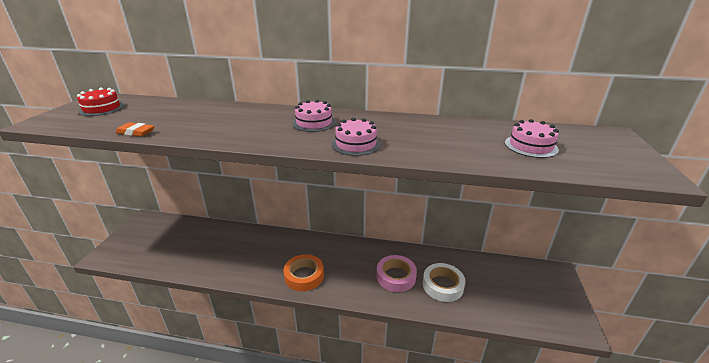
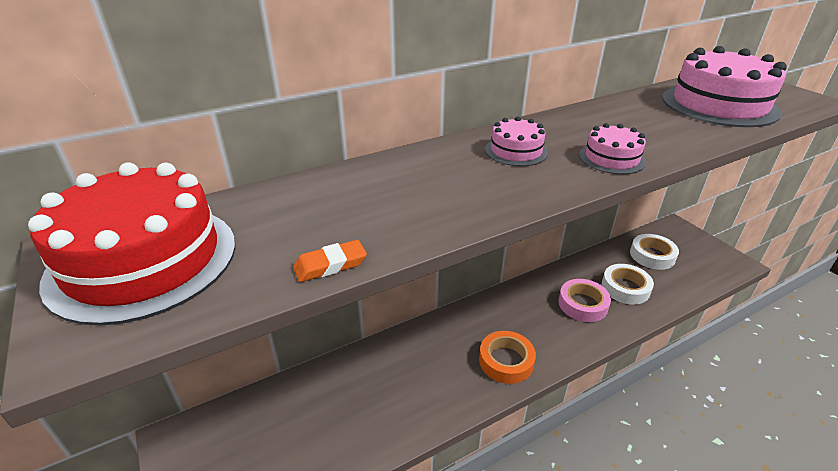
camera: 40 degrees left, 5 degrees up
(102, 108) = (143, 260): red cake -> red cake, size x2.05
(500, 279) = (652, 255): none -> white tape
(531, 146) = (719, 105): pink cake -> pink cake, size x2.05

